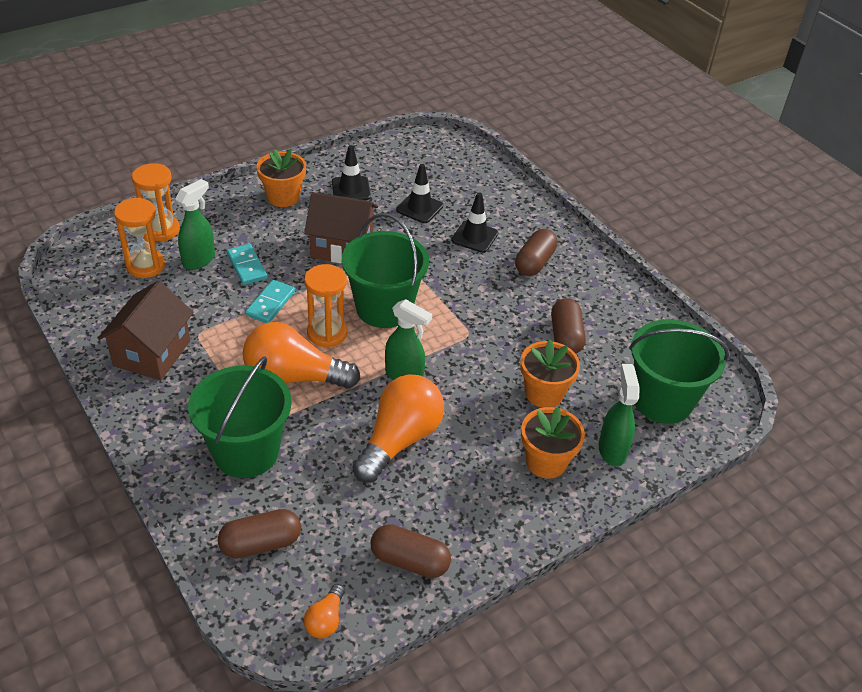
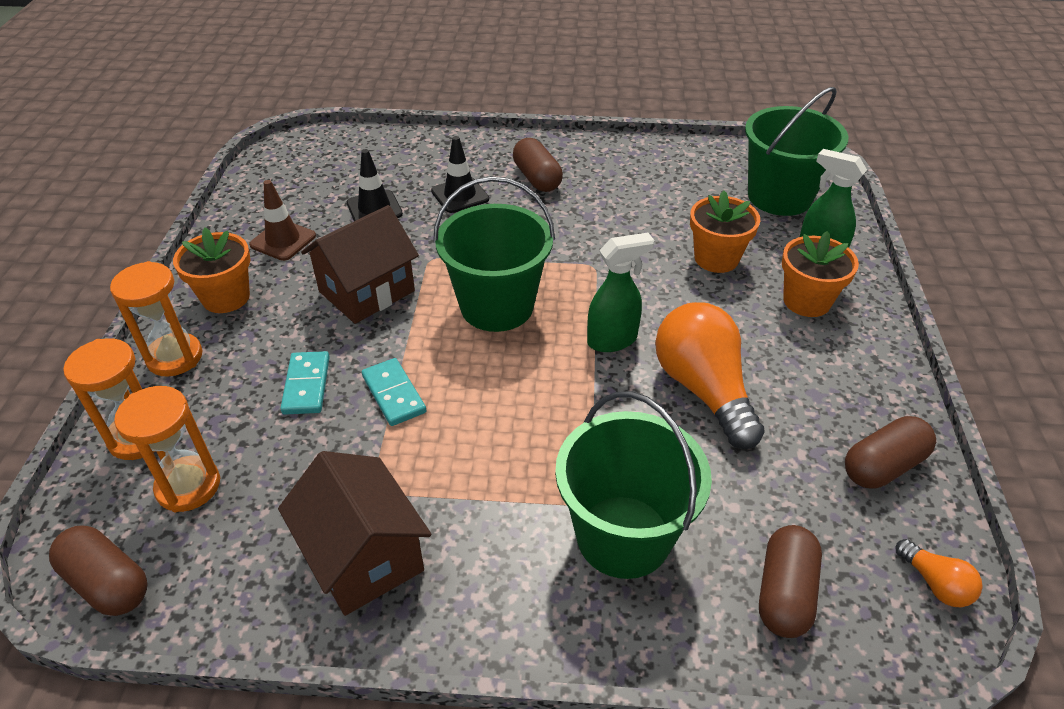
camera: 50 degrees left, 0 degrees up
(199, 260) = (242, 425): green spray bottle -> none
(247, 266) = (306, 385): turquoise domino -> turquoise domino turned 75 degrees clockwise
(294, 377) = (535, 431): orange light bulb -> none
(327, 333) = (491, 369): orange hourglass -> orange hourglass (175, 357)
(351, 189) = (283, 240): black traffic cone -> brown traffic cone
(565, 337) = (653, 209): brown capsule -> brown capsule (107, 583)

